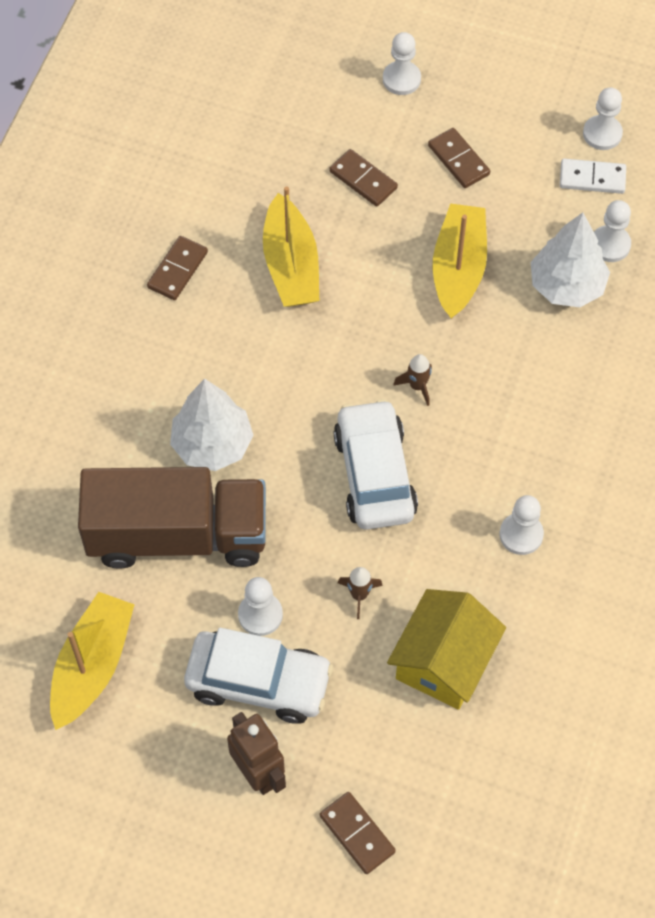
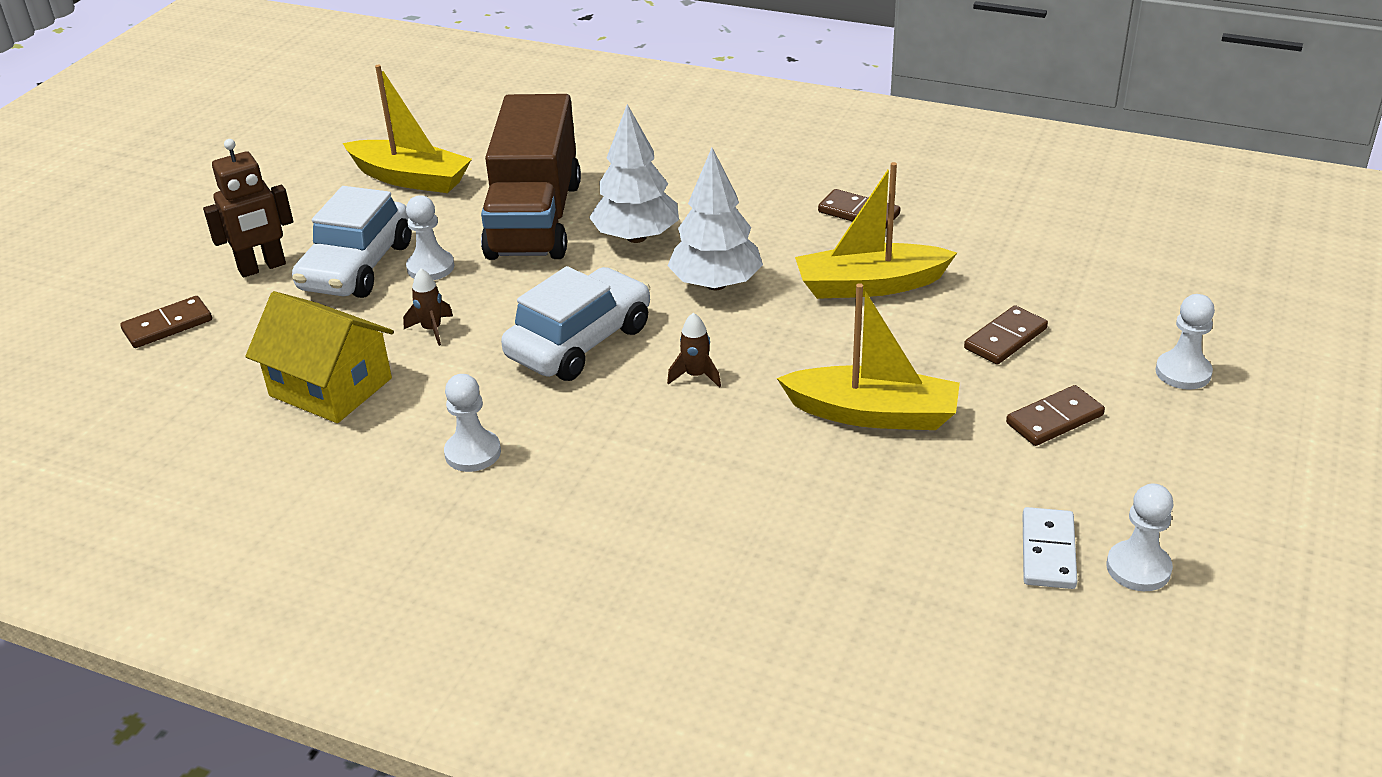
camera: 95 degrees right, 25 degrees down
(374, 474) = (580, 342): white car -> white car turned 45 degrees counterclockwise
(566, 285) = (850, 513): white tree -> white tree (716, 284)
(610, 245) = (925, 563): white pawn -> none

